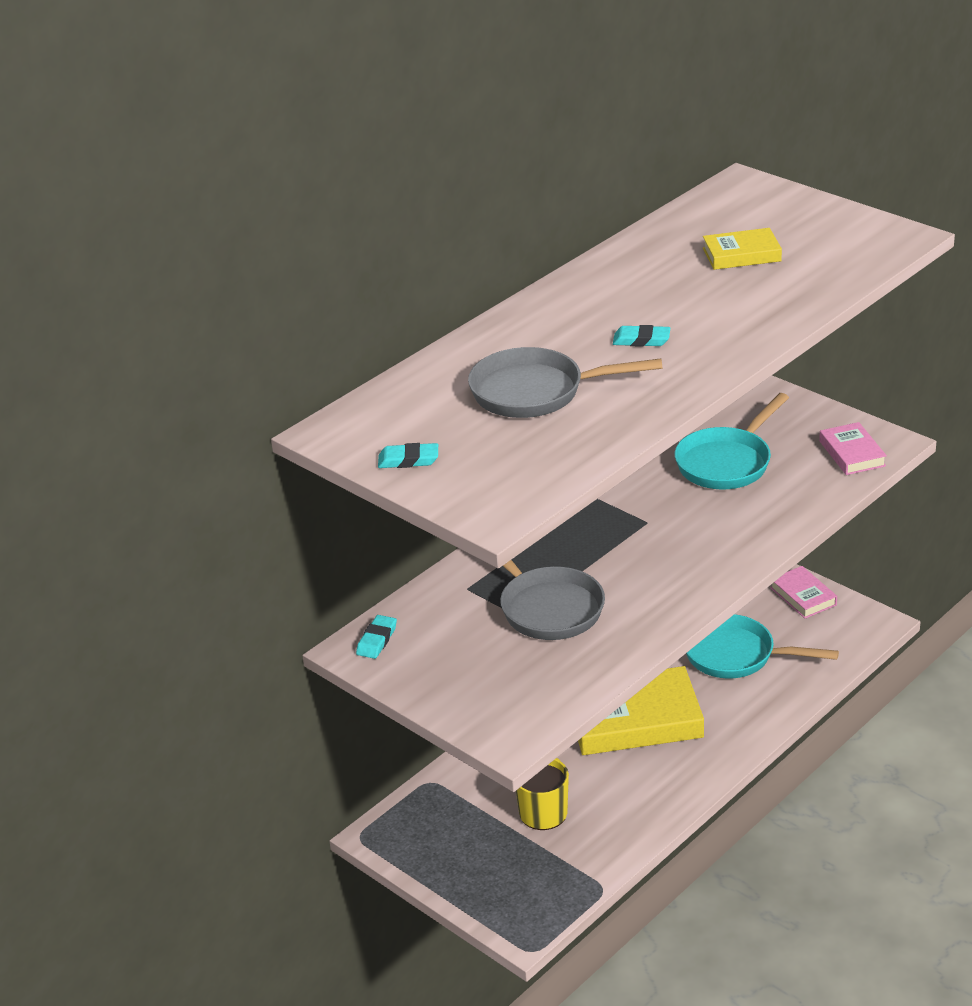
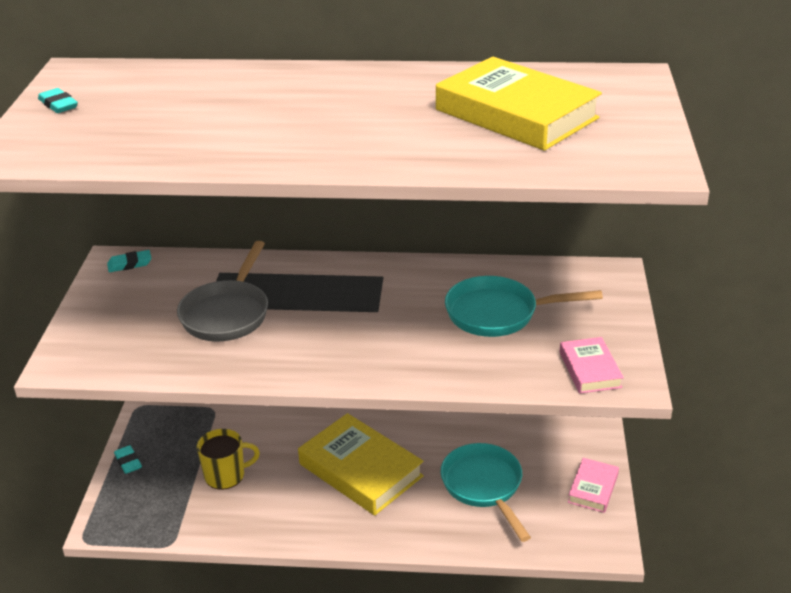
camera: 50 degrees right, 0 degrees up
(536, 392) = (198, 113): grey pan -> none
(641, 340) = (323, 123): turquoise eraser -> turquoise eraser (128, 462)
(741, 255) = (516, 114): yellow book -> yellow book, size x1.95
(852, 453) = (590, 369): pink book -> pink book turned 45 degrees counterclockwise

